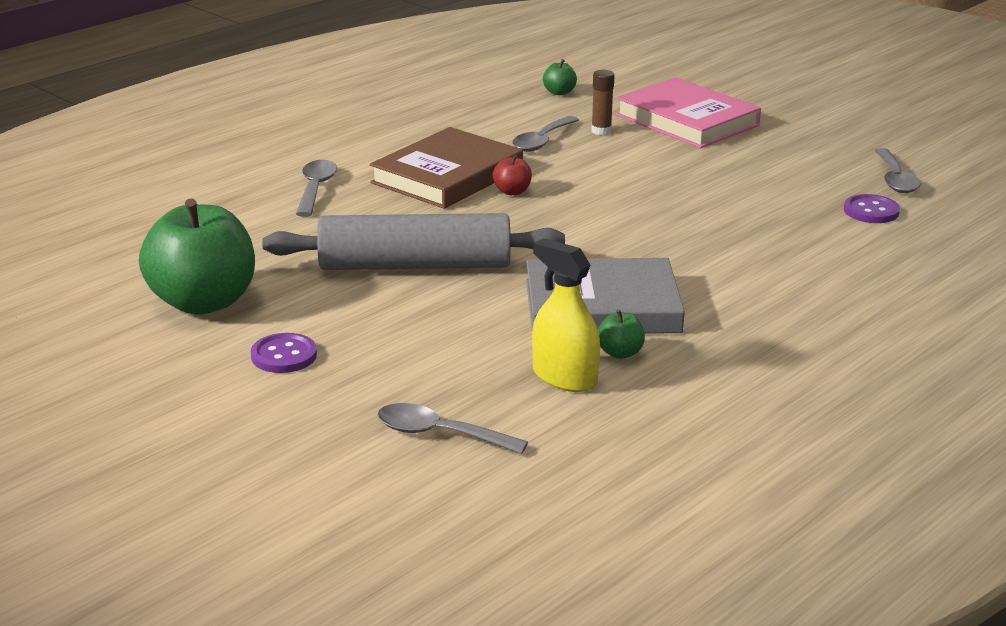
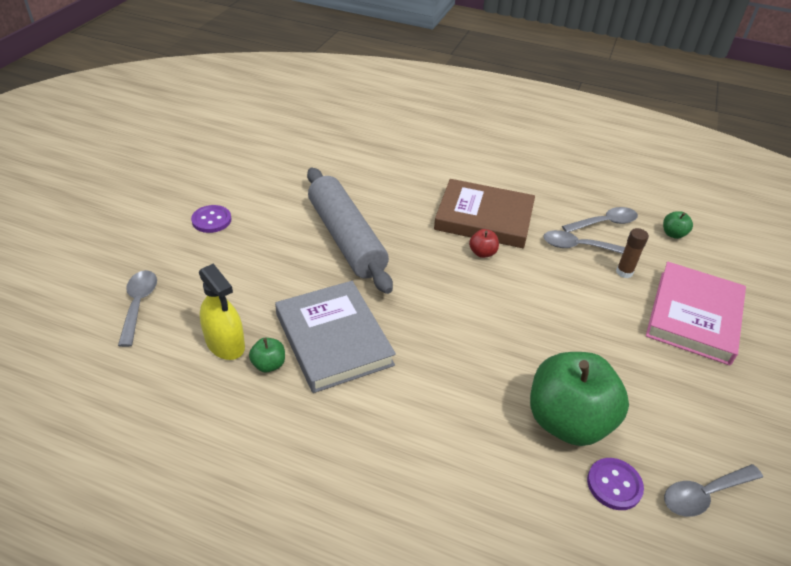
camera: 65 degrees right, 15 degrees up
(203, 302) = (260, 176): green apple -> green apple (567, 421)
(315, 188) = (424, 172): grey spoon -> grey spoon (604, 223)
(564, 377) = (225, 343): yellow spray bottle -> yellow spray bottle turned 120 degrees clockwise

